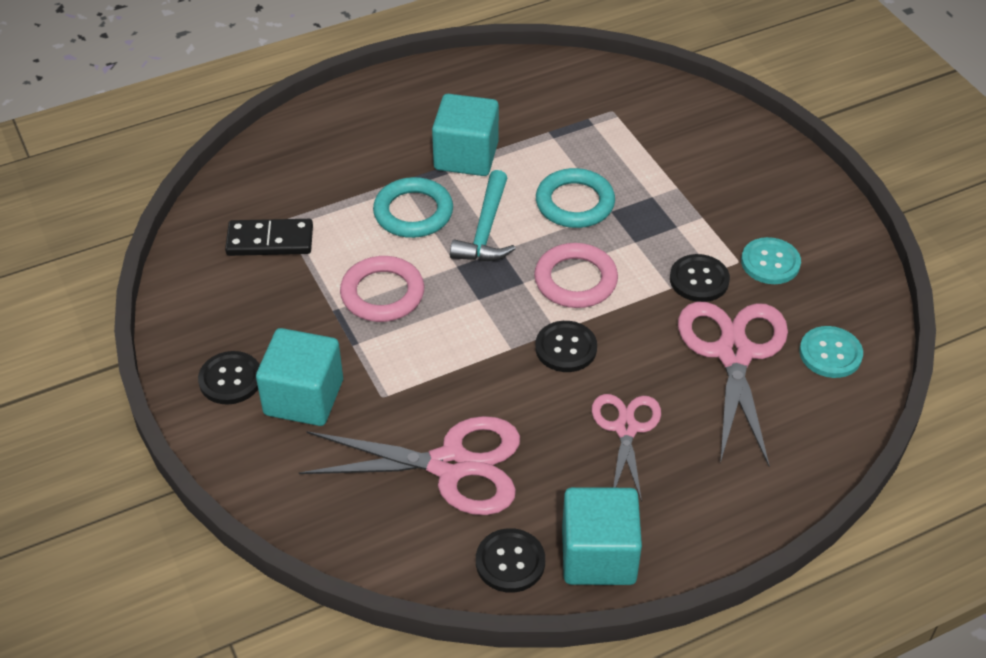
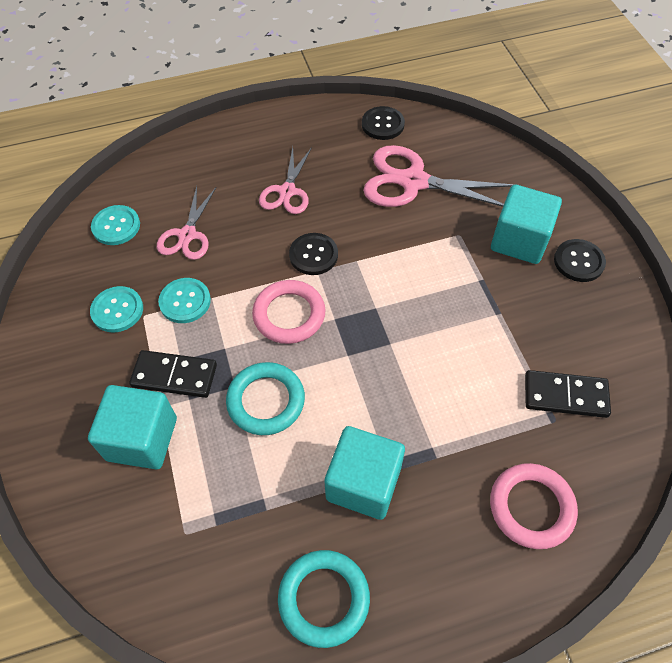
camera: 170 degrees left, 10 degrees up
(382, 293) = (458, 323): pink ring -> pink ring (531, 507)
(413, 212) = (425, 411): turquoise ring -> turquoise ring (324, 598)
(486, 230) = (358, 380): turquoise hammer -> none
(598, 555) = (328, 122): turquoise cube -> turquoise cube (142, 439)
(676, 212) = (174, 376): none -> black domino
(699, 280) = (185, 301): black button -> turquoise button
(733, 353) = (187, 235): pink scissors -> pink scissors, size x0.61

